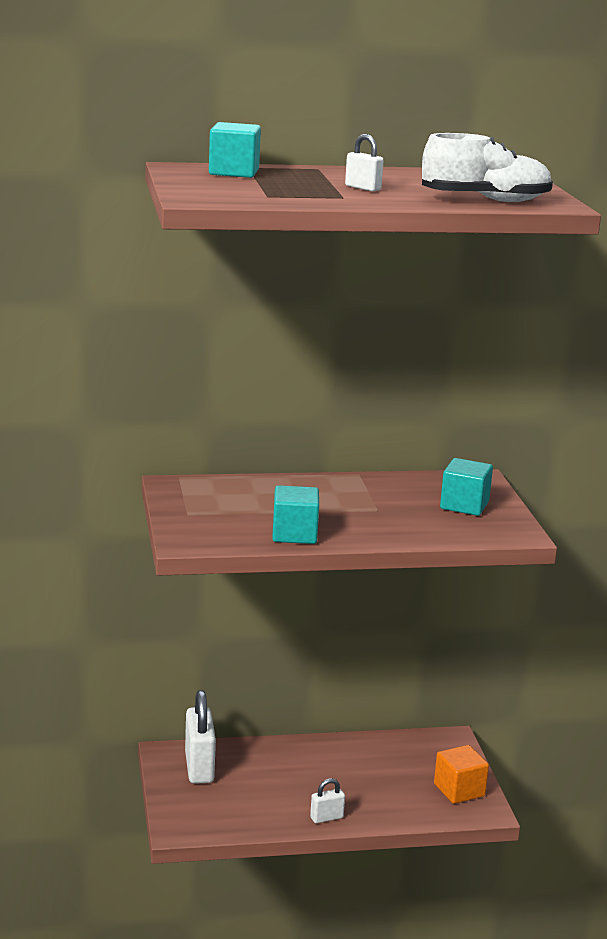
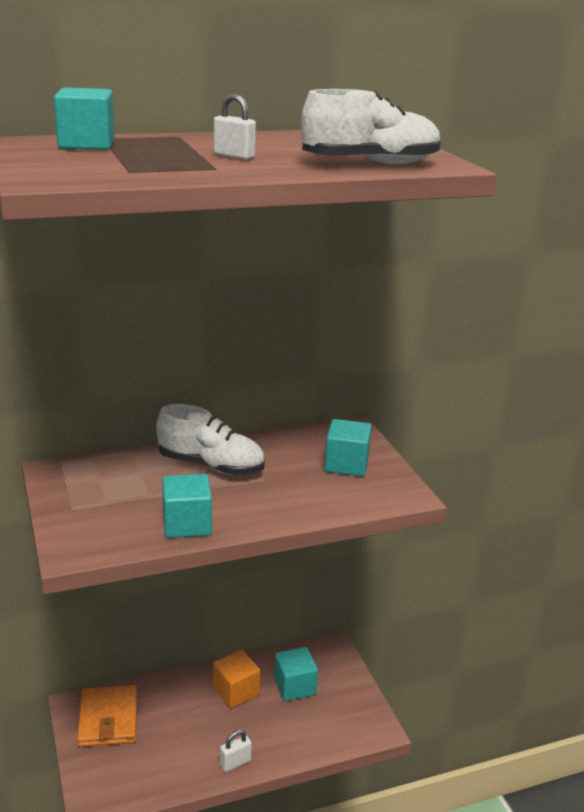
camera: 10 degrees left, 5 degrees up
(199, 767) = (108, 719): white padlock -> orange wallet
(326, 494) = (211, 466): none -> white shoe
(402, 765) = (294, 686): none -> turquoise cube
(459, 790) = (350, 708): orange cube -> orange cube (236, 691)

